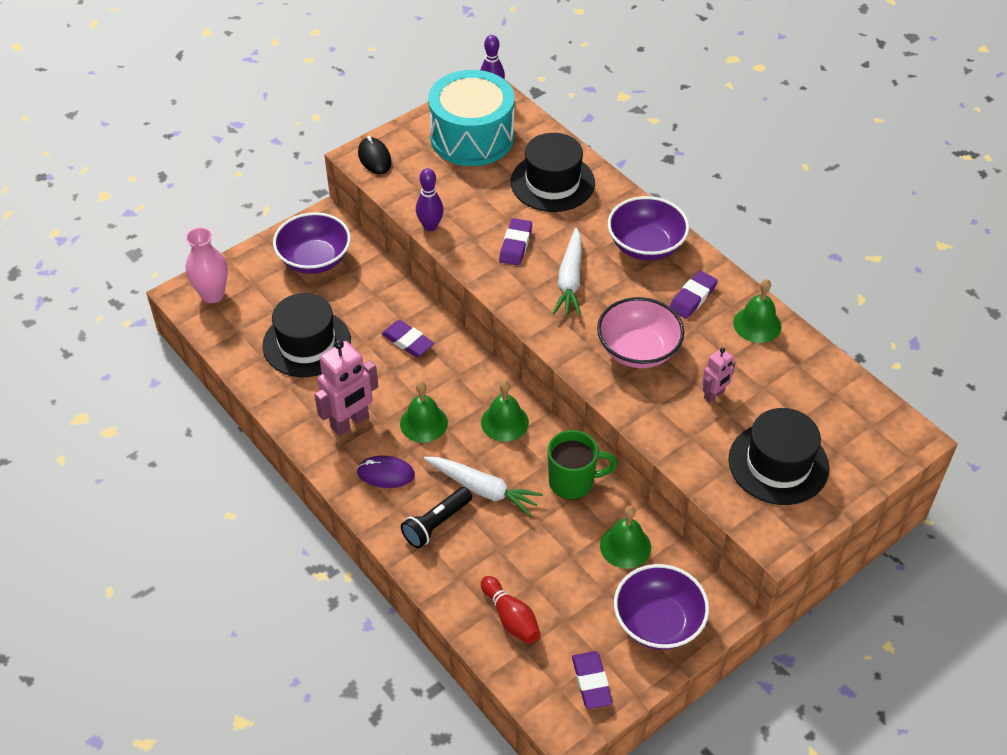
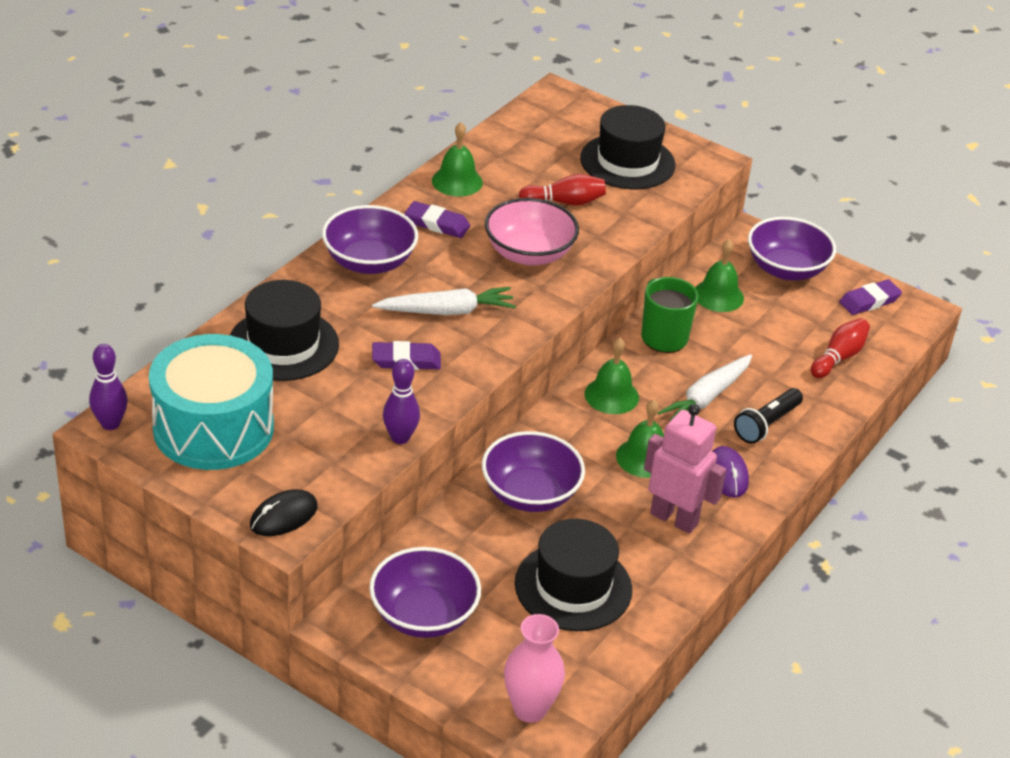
camera: 110 degrees left, 10 degrees down
(408, 341) = (530, 494): purple eraser -> purple bowl
(436, 524) = (766, 424): black flashlight -> black flashlight turned 105 degrees clockwise
(483, 489) = (706, 398): white carrot -> white carrot turned 150 degrees counterclockwise
(714, 395) = (565, 202): pink robot -> red bowling pin

